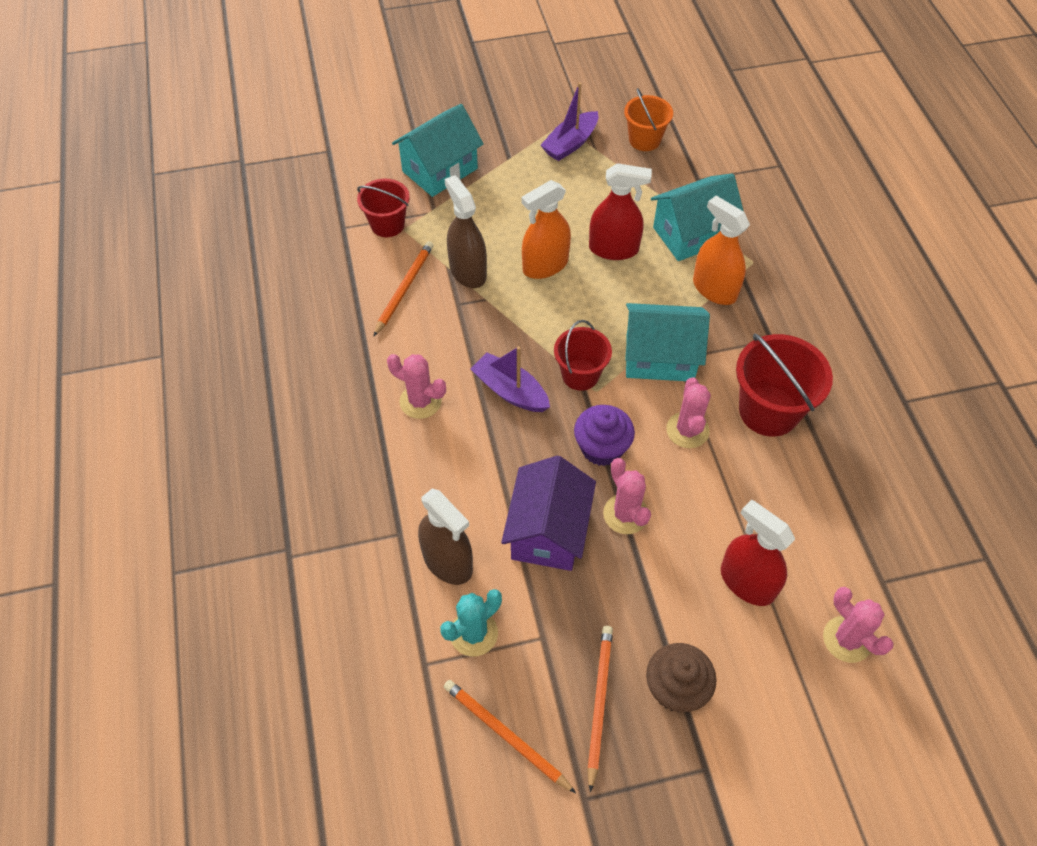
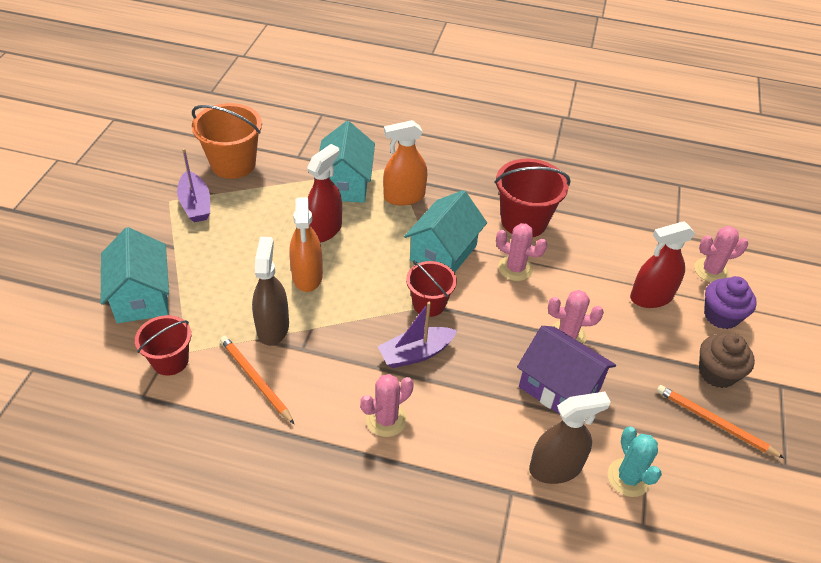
camera: 65 degrees left, 10 degrees down
(468, 271) = (273, 327): brown spray bottle -> brown spray bottle turned 90 degrees clockwise
(505, 735) = (722, 494): orange pencil -> none
(601, 448) = (503, 322): purple cupcake -> purple cupcake (721, 316)
(644, 140) = (233, 164): orange bucket -> orange bucket, size x1.57

